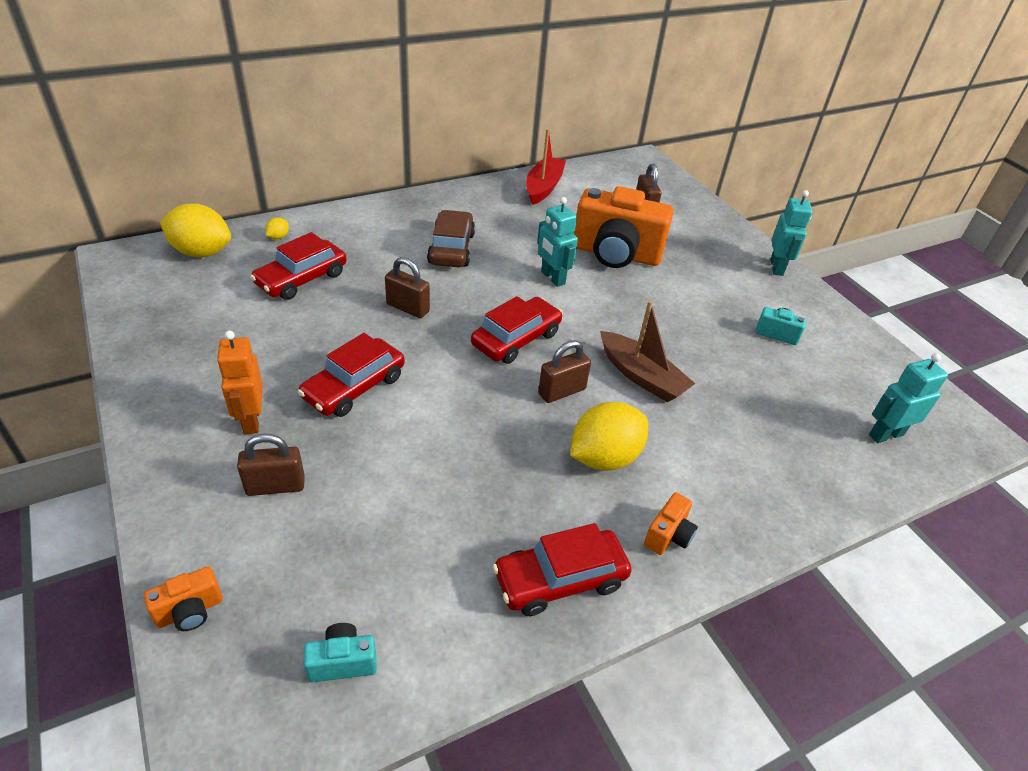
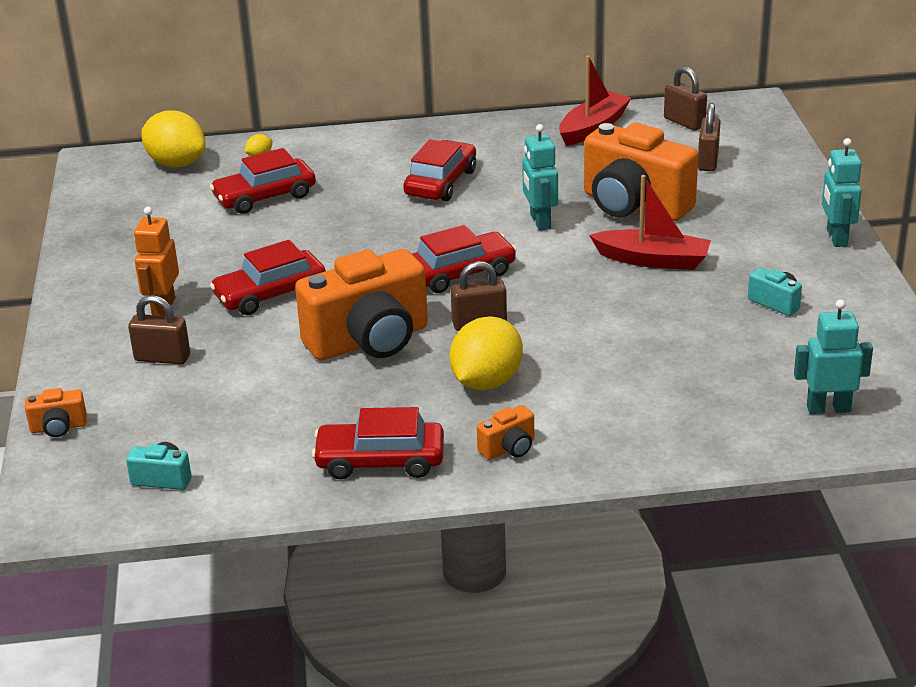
camera: 25 degrees right, 10 degrees down
(408, 308) = (360, 233): brown padlock -> brown padlock (684, 122)
(451, 248) = (441, 183): brown car -> red car
(474, 427) = (369, 341): none -> orange camera
(604, 457) = (486, 382): yellow lemon -> yellow lemon turned 45 degrees counterclockwise
(641, 376) = (577, 322): brown boat -> none
(661, 304) = (653, 260): none -> red boat
(776, 267) = (836, 238): turquoise robot -> turquoise robot turned 150 degrees clockwise

